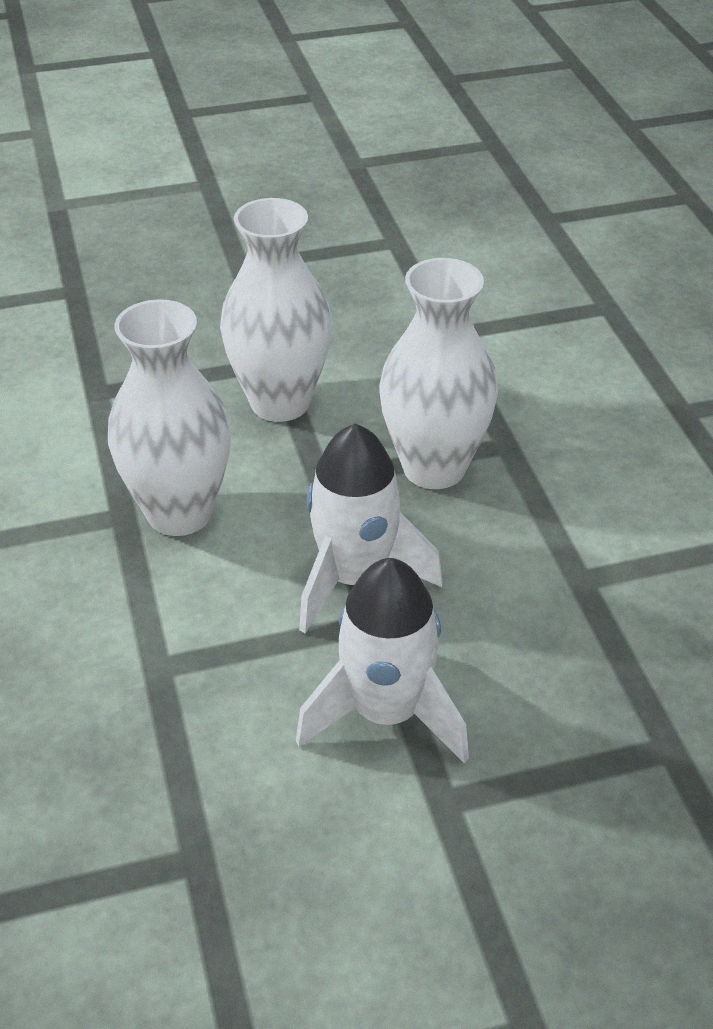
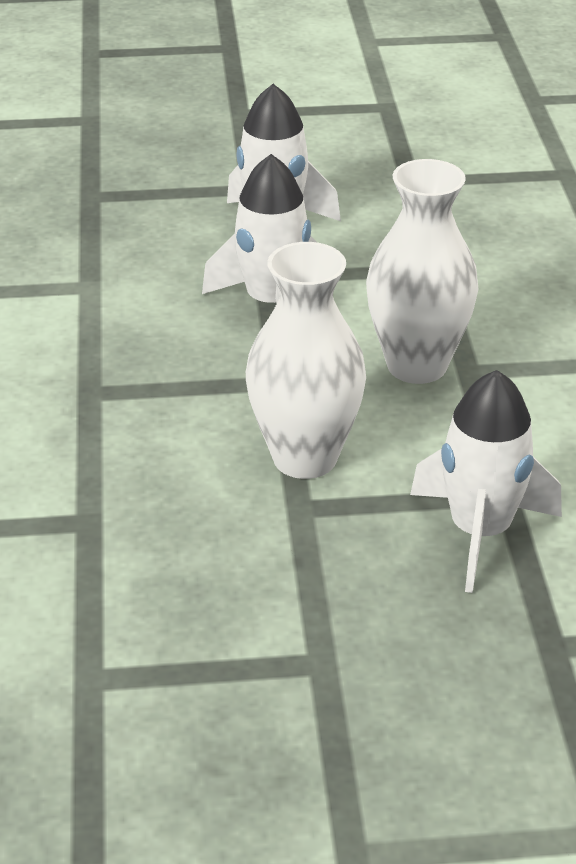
camera: 170 degrees left, 5 degrees down
(122, 358) = (480, 532): none -> white rocket
(434, 468) = (170, 377): white vase -> none

